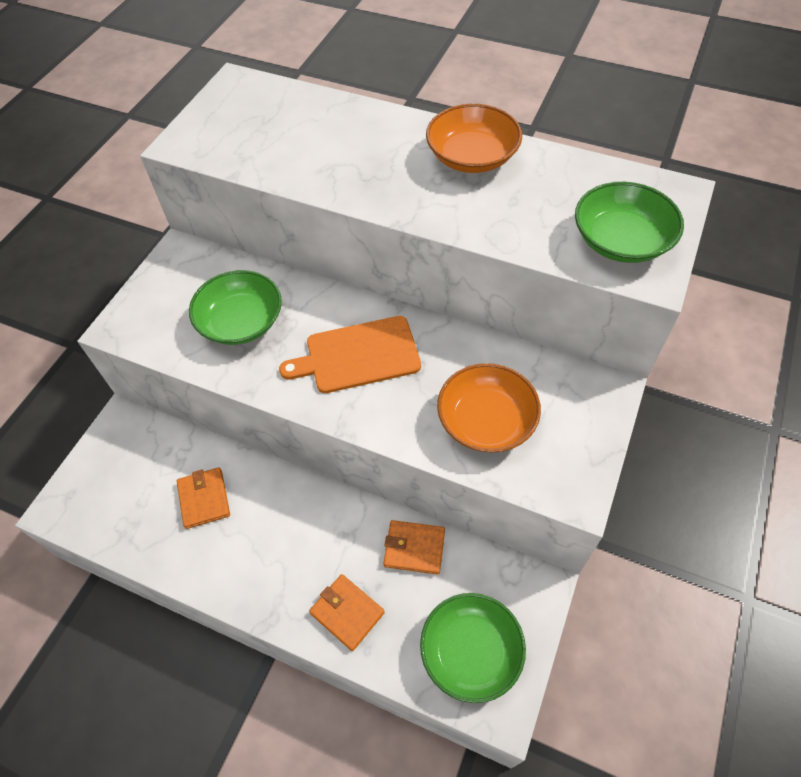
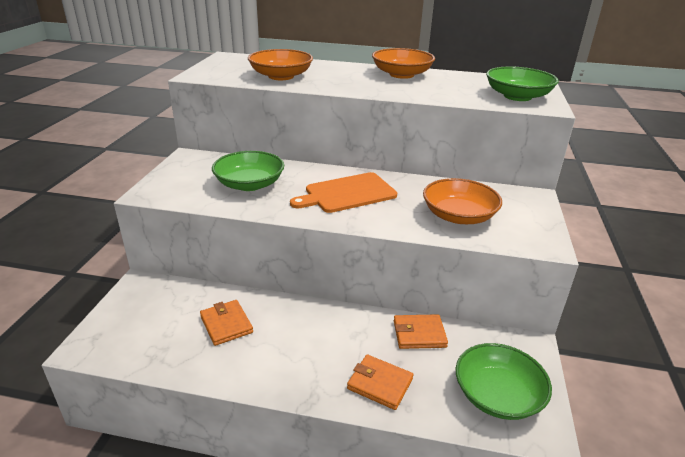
camera: 15 degrees left, 25 degrees down
(294, 153) = (281, 76): none -> orange bowl

